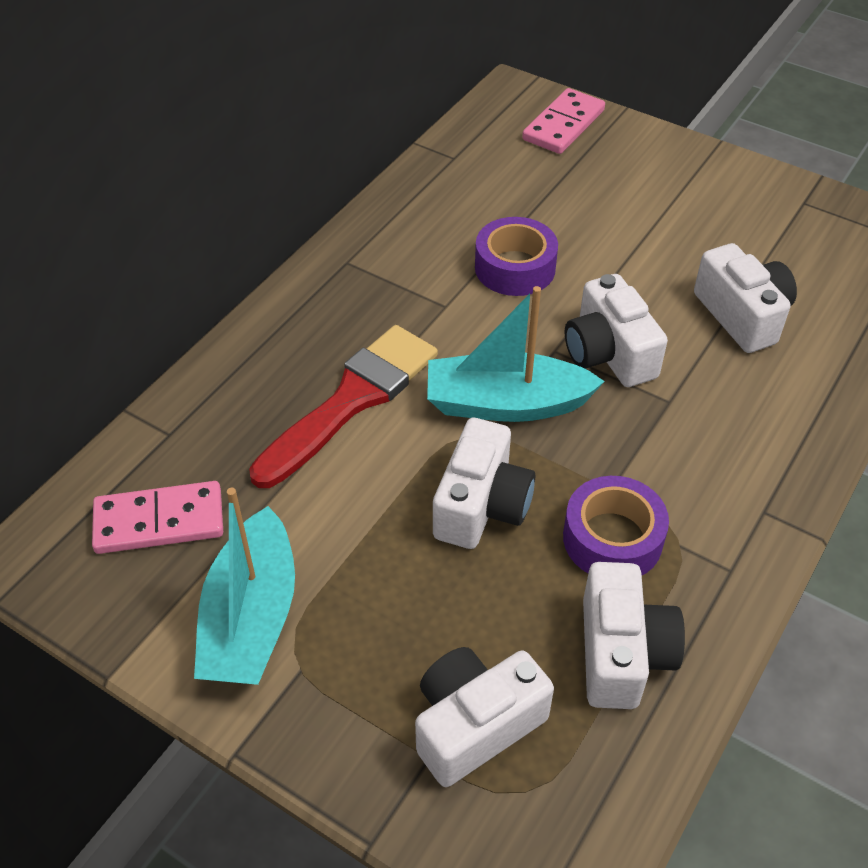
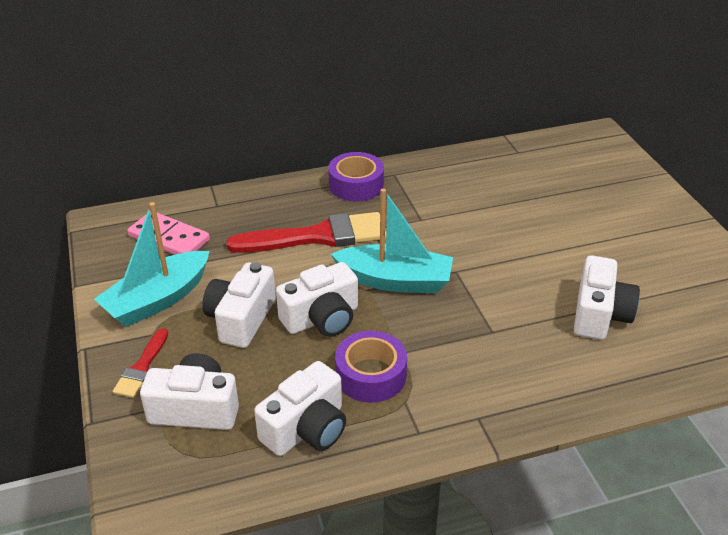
camera: 40 degrees right, 10 degrees down
(344, 722) = (142, 367): none -> red brush
(506, 403) = (395, 281): turquoise boat -> turquoise boat turned 150 degrees clockwise
(515, 268) = (484, 220): purple tape -> purple tape (356, 185)
(563, 125) = (609, 164): pink domino -> none
(608, 353) = (486, 289): white camera -> white camera (241, 319)

